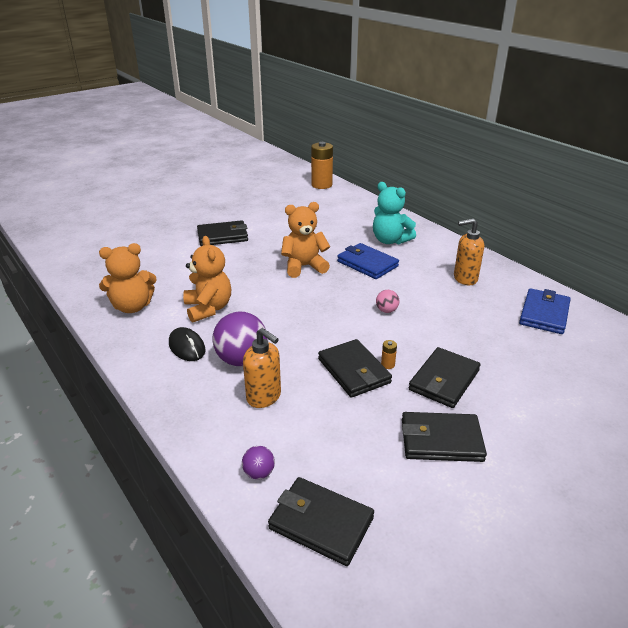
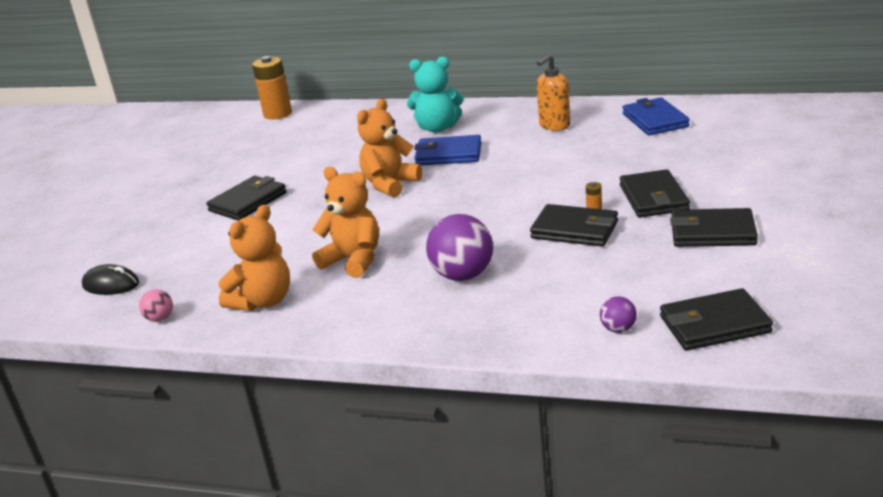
camera: 35 degrees left, 5 degrees down
(187, 347) = (390, 296): black mouse -> black mouse (111, 284)
(264, 397) = (532, 286): orange soap dispenser -> none
(386, 310) = (528, 178): pink ball -> pink ball (160, 318)
(441, 440) = (712, 232): black wallet -> black wallet turned 45 degrees clockwise

